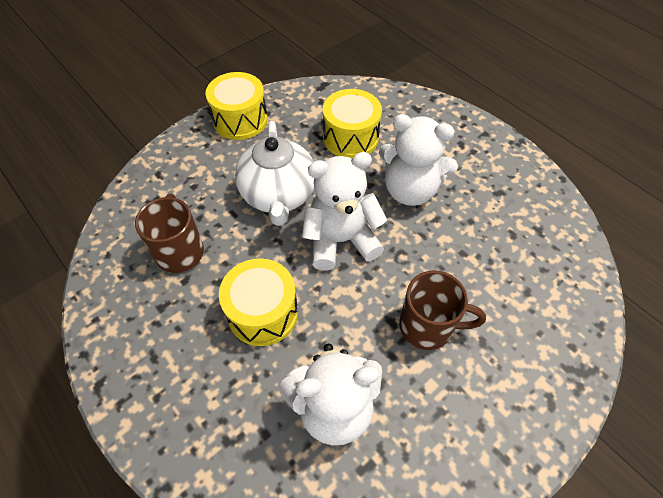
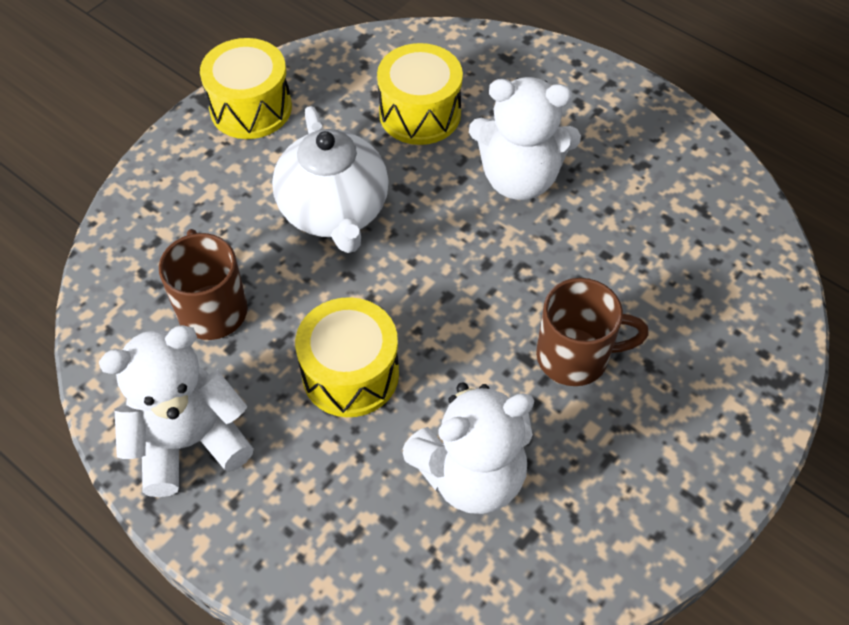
camera: 10 degrees left, 0 degrees up
(341, 240) = (436, 261): white teddy bear -> white teddy bear (189, 441)

